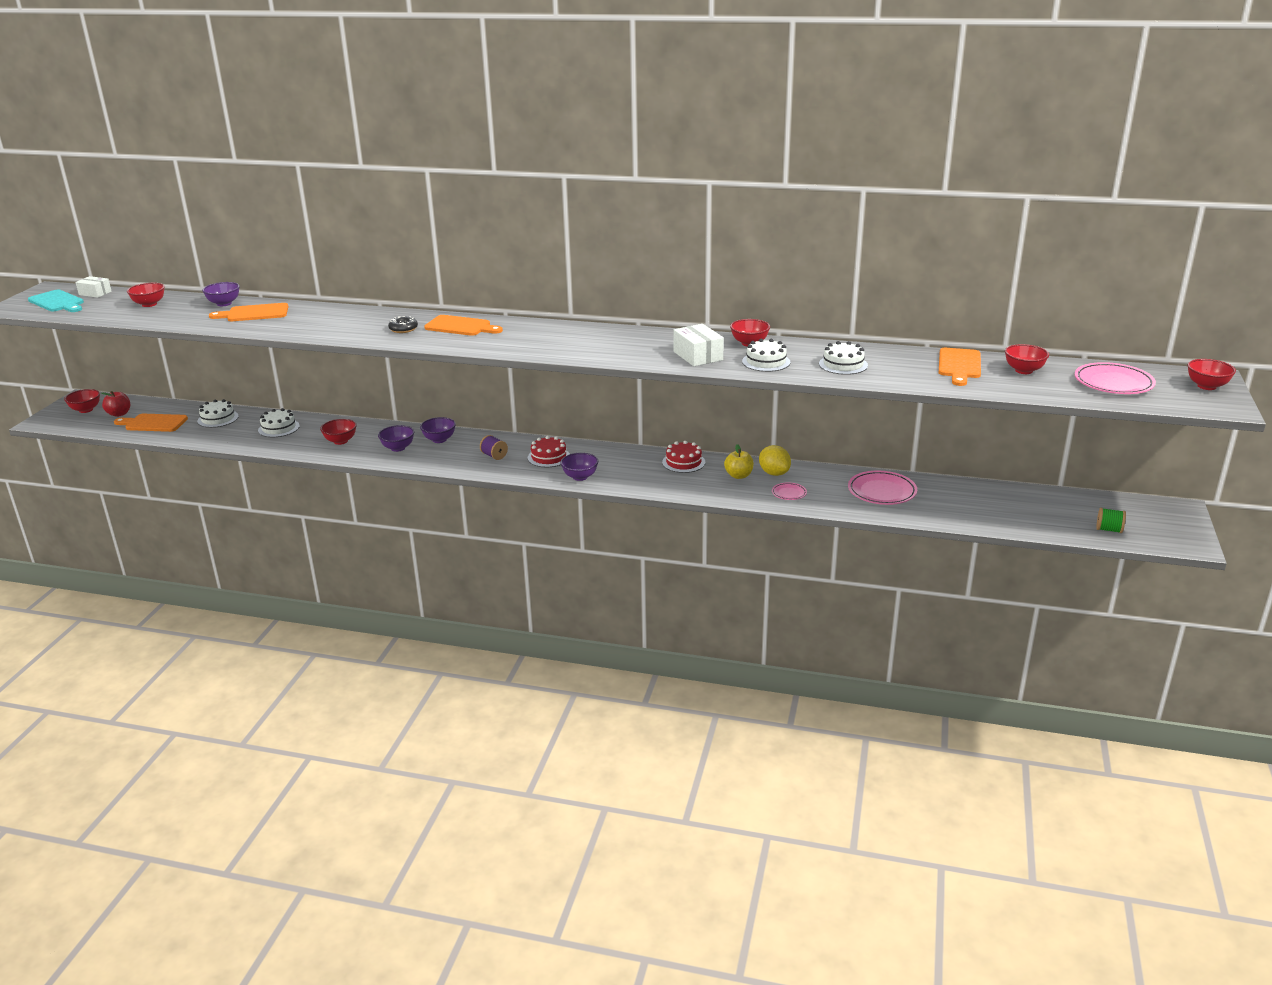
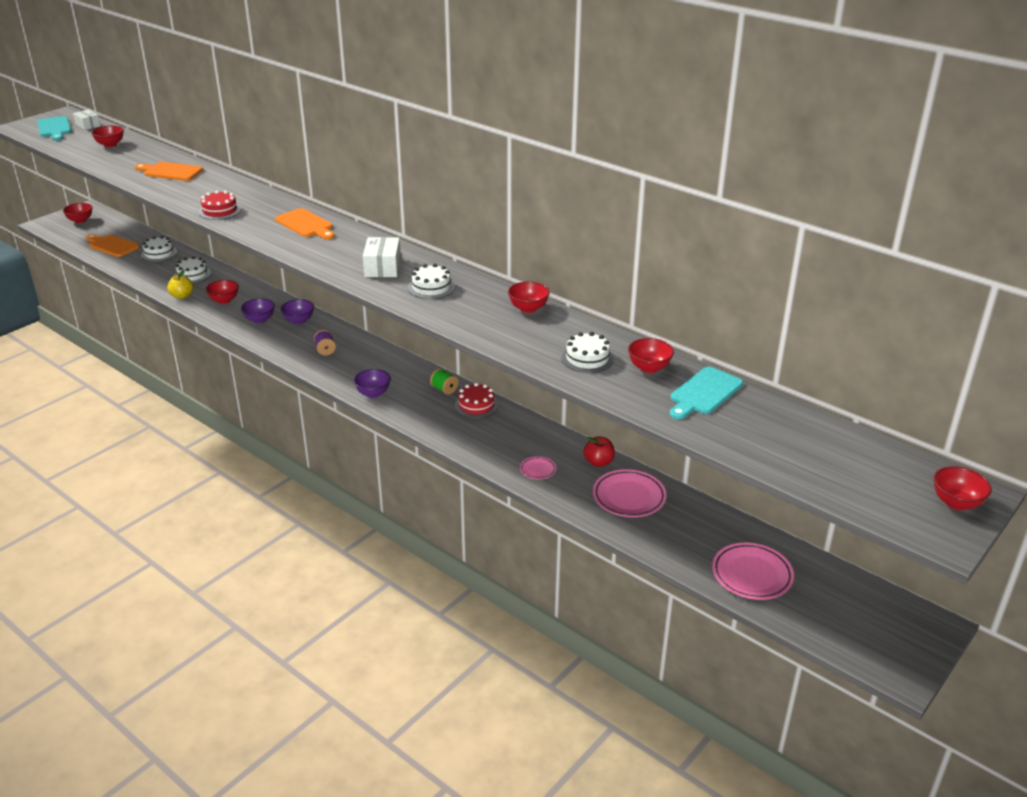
camera: 25 degrees right, 5 degrees up
(119, 414) = (98, 230): red apple -> red apple (598, 462)
(224, 304) = (161, 156): purple bowl -> none
(403, 329) = (259, 216): black donut -> none
(548, 457) = (367, 365): red cake -> red cake (220, 211)
(698, 356) = (464, 310): white box -> white box (383, 267)
(738, 475) = (511, 435): yellow apple -> yellow apple (182, 296)
(766, 362) = (518, 334): white cake -> white cake (431, 287)
(774, 473) = (546, 443): yellow lemon -> none
(959, 365) = (704, 393): orange cutting board -> turquoise cutting board
(1024, 371) = (765, 419): red bowl -> red bowl (649, 368)
(1108, 530) = (824, 623): green spool -> green spool (444, 389)
(1113, 383) = (847, 465): pink plate -> pink plate (752, 575)

